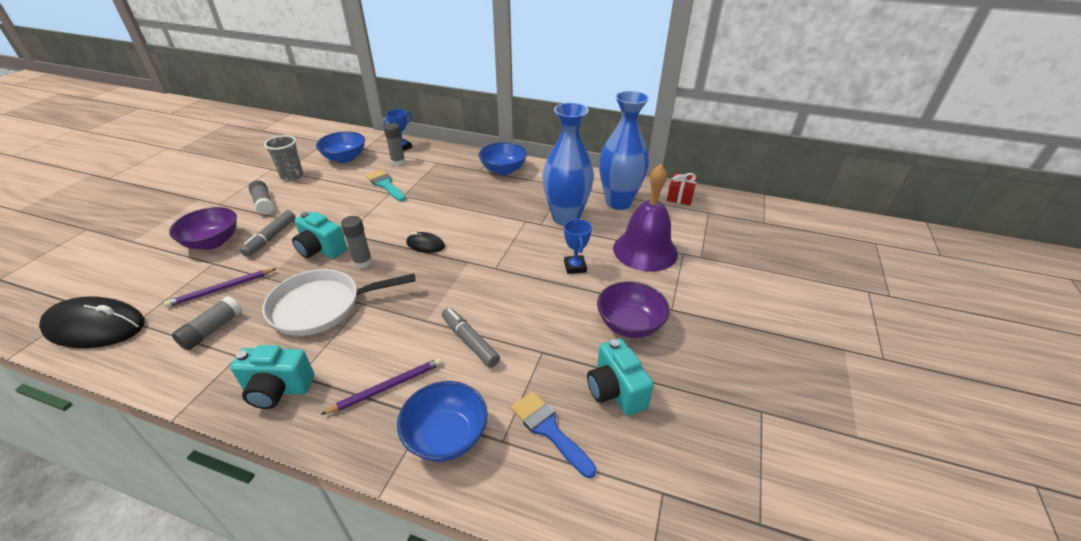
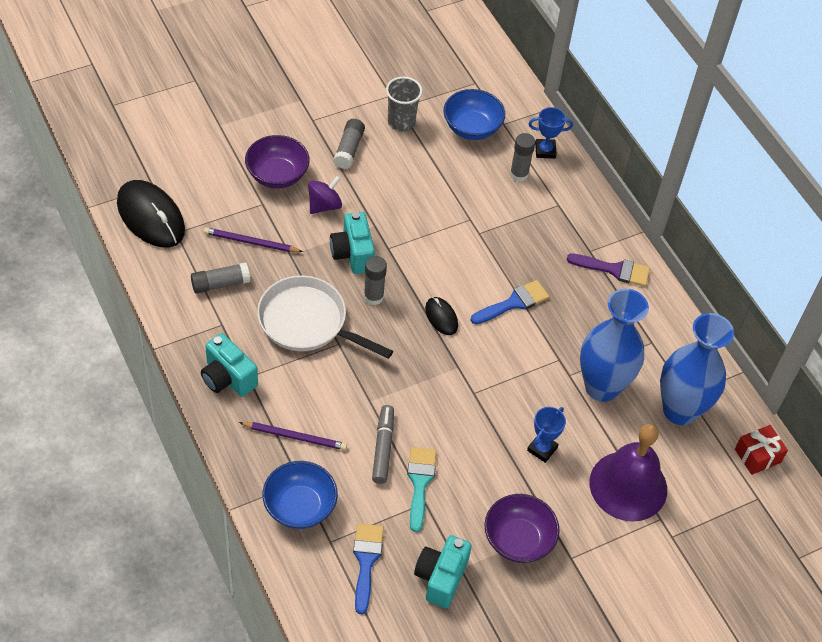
camera: 40 degrees right, 15 degrees up
(271, 238) = (324, 205): grey marker -> purple spinning top
(385, 185) = (476, 203): turquoise brush -> turquoise brush (420, 482)
(464, 212) = (514, 303): none -> blue brush
(503, 170) = (614, 270): blue bowl -> purple brush

